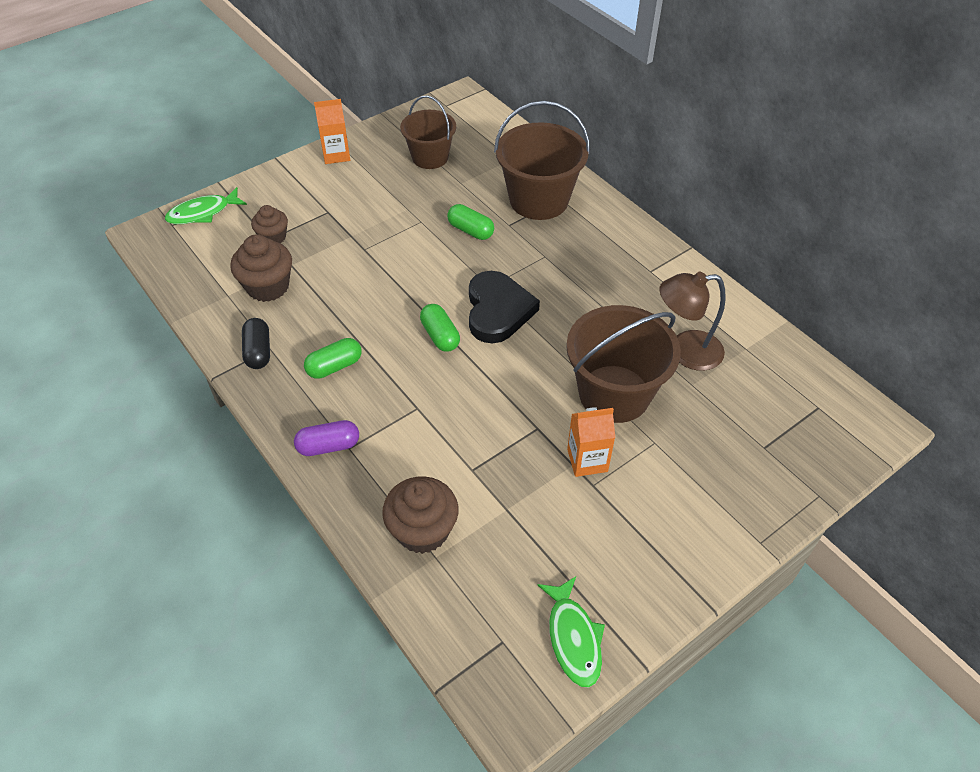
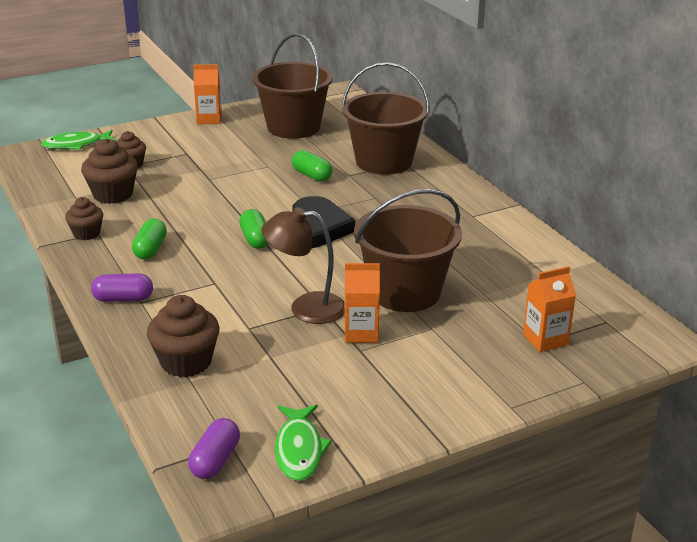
camera: 10 degrees right, 20 degrees down
(258, 351) = (86, 233): black capsule -> brown cupcake
(334, 366) = (150, 249): green capsule -> green capsule turned 60 degrees counterclockwise
(430, 157) = (293, 127): brown bucket -> brown bucket, size x1.55
(494, 667) = (215, 460): none -> purple capsule
(685, 351) = (486, 271): brown lamp -> brown lamp (306, 308)
(768, 442) = (545, 339): none -> orange carton

